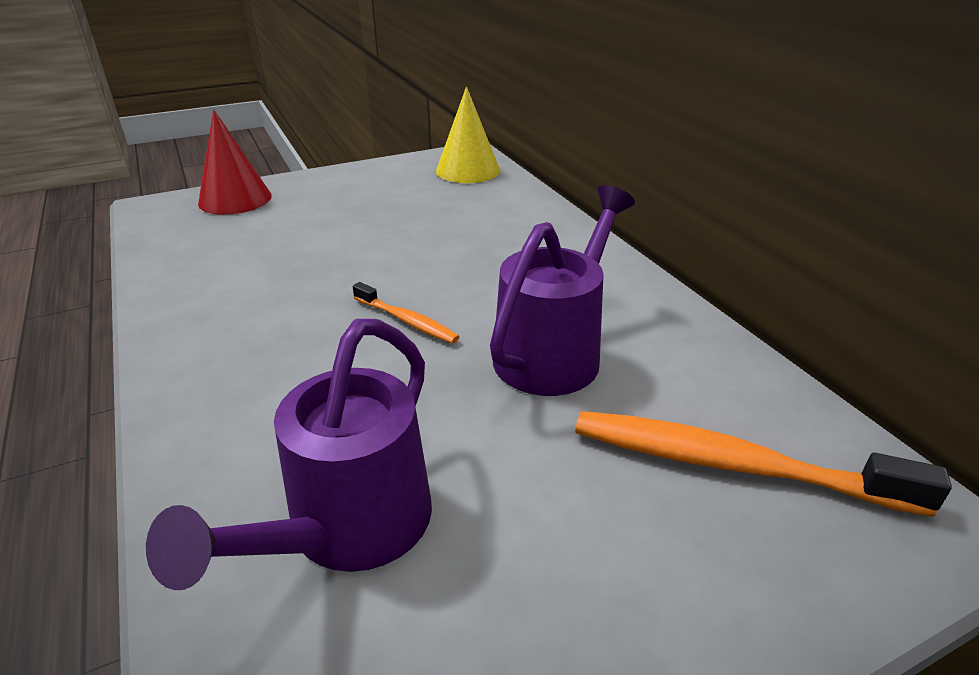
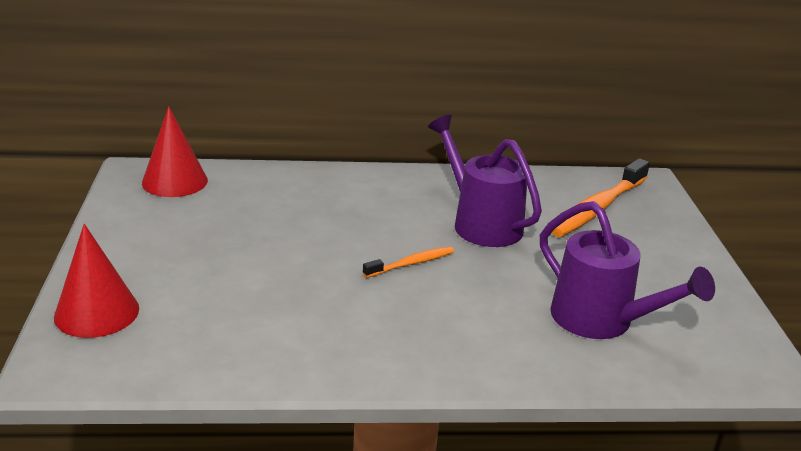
camera: 70 degrees left, 5 degrees down
(468, 170) = (175, 181): yellow cone -> red cone

